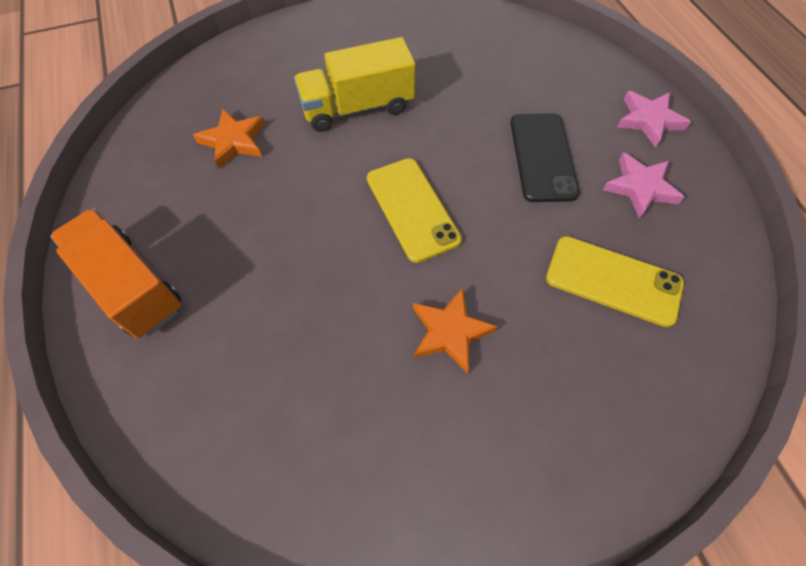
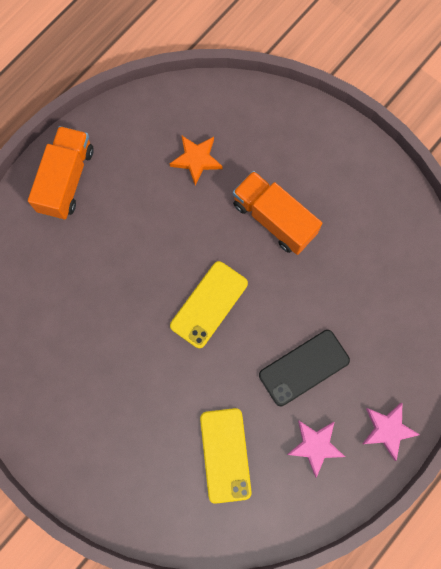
camera: 60 degrees right, 15 degrees up
(357, 107) = (274, 219): yellow truck -> orange truck
(450, 332) = (135, 373): orange star -> none

